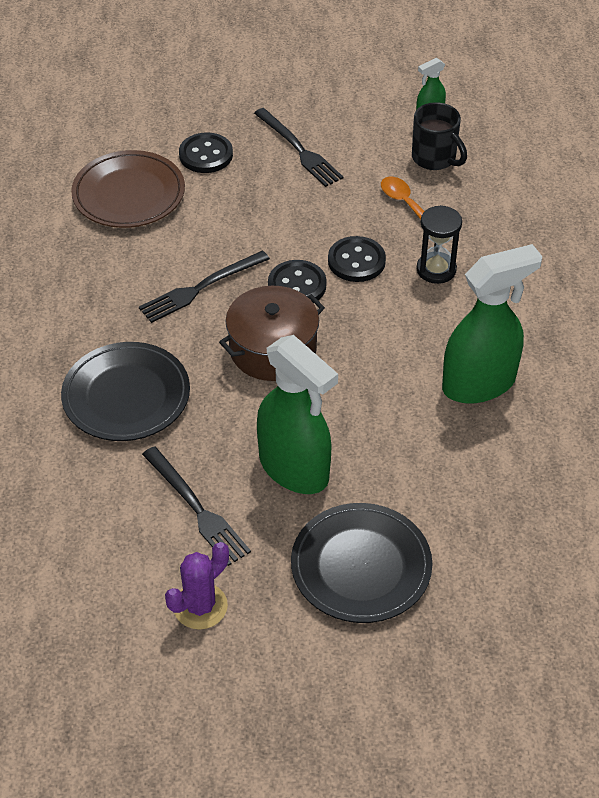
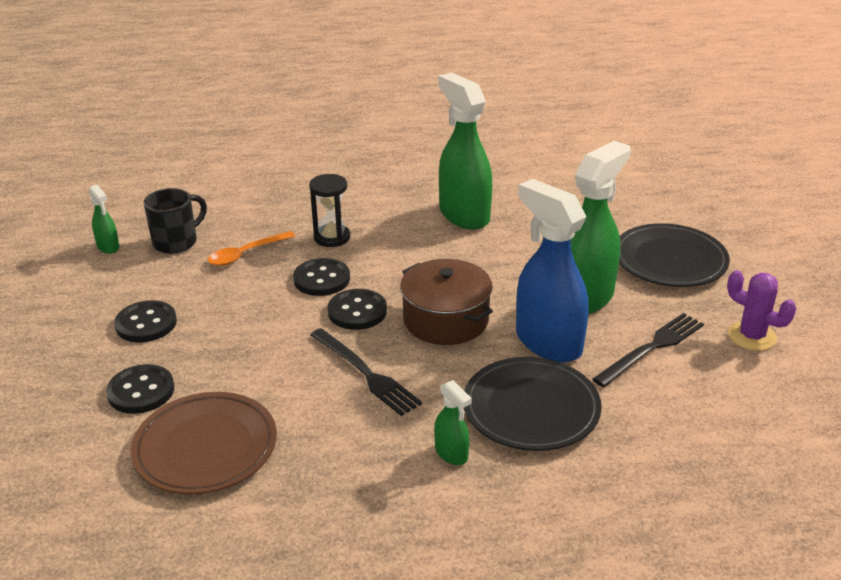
camera: 95 degrees left, 15 degrees down
(84, 337) = (451, 453): none -> green spray bottle
(222, 424) = (547, 342): none -> blue spray bottle
(299, 150) = (146, 324): black fork -> black button

